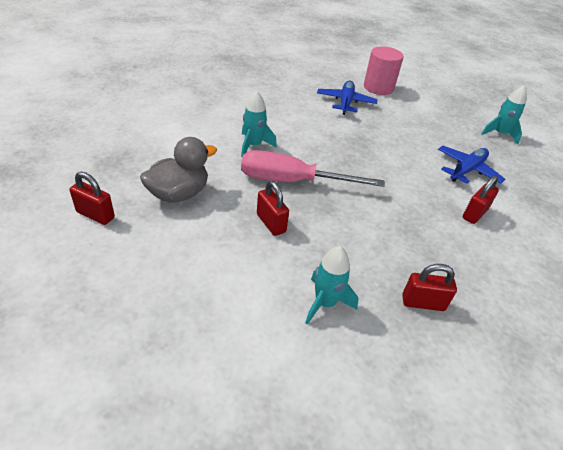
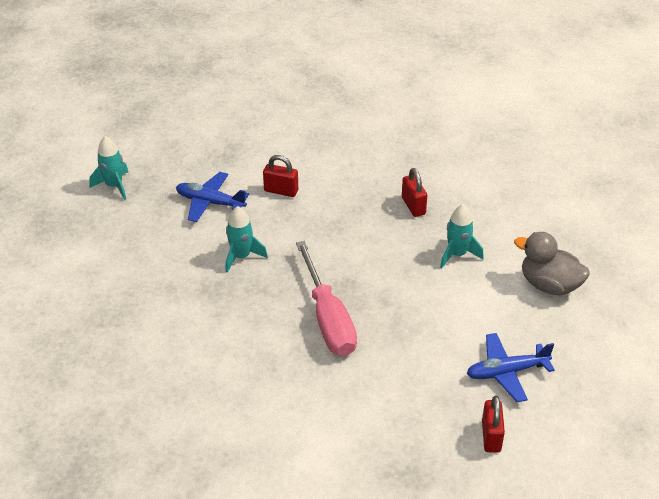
camera: 110 degrees left, 0 degrees up
(179, 194) = (414, 393): grey duck -> grey duck (549, 285)
(253, 145) = (289, 371): turquoise rocket -> turquoise rocket (241, 256)
(271, 223) = (400, 312): red padlock -> none
(346, 102) = (126, 323): blue plane -> blue plane (506, 372)
(378, 87) = (59, 303): pink cylinder -> none

